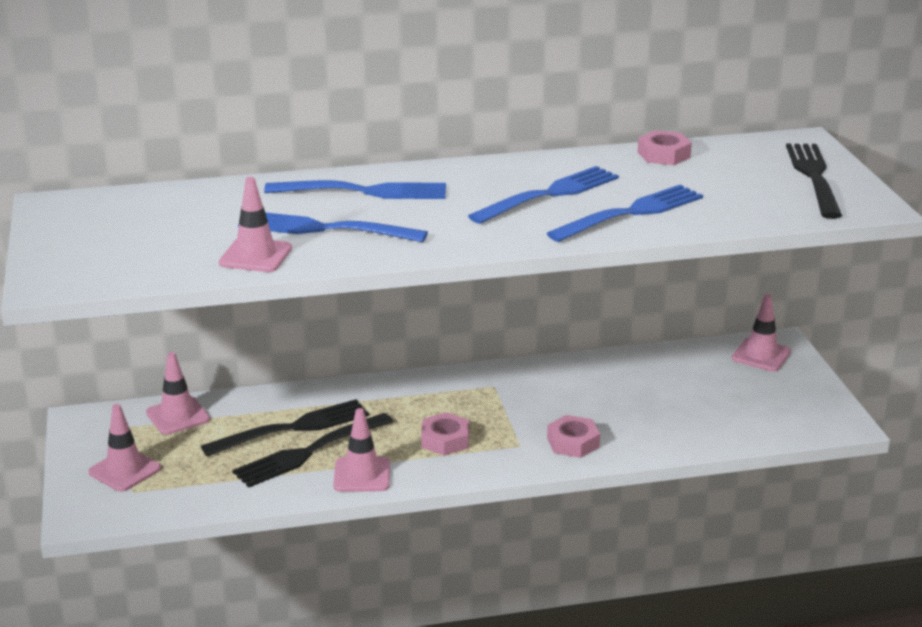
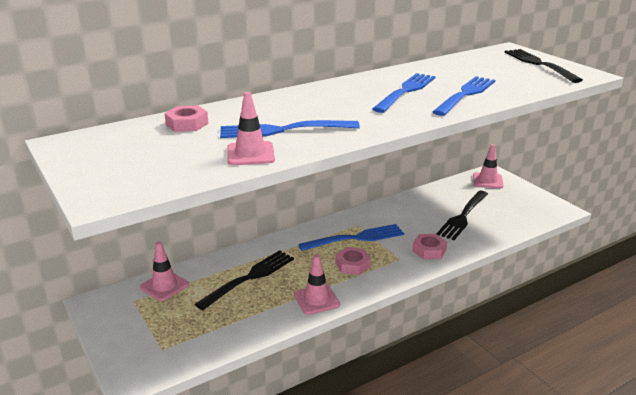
camera: 20 degrees left, 0 degrees up
(124, 470) = (147, 334): pink traffic cone -> none
(309, 452) = (271, 291): black fork -> black fork (463, 216)
(364, 191) = (287, 105): blue fork -> blue fork (356, 238)
(663, 155) = (445, 63): pink nut -> pink nut (187, 124)

